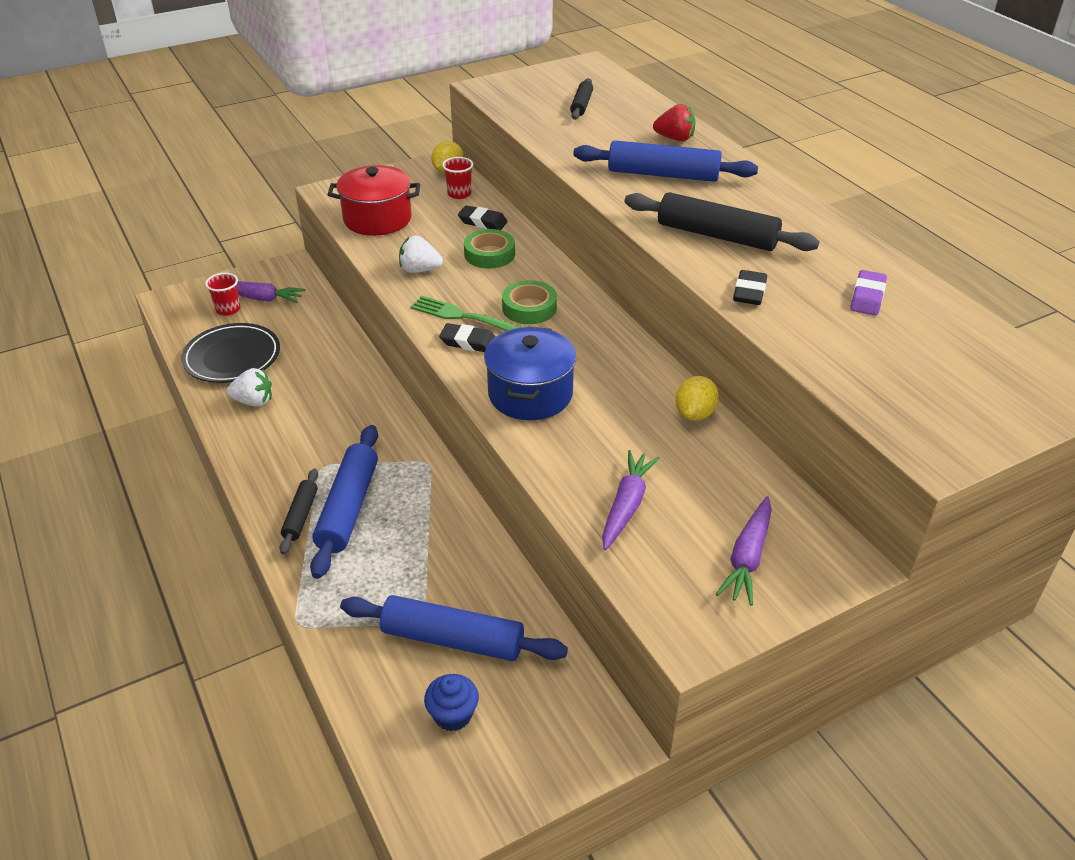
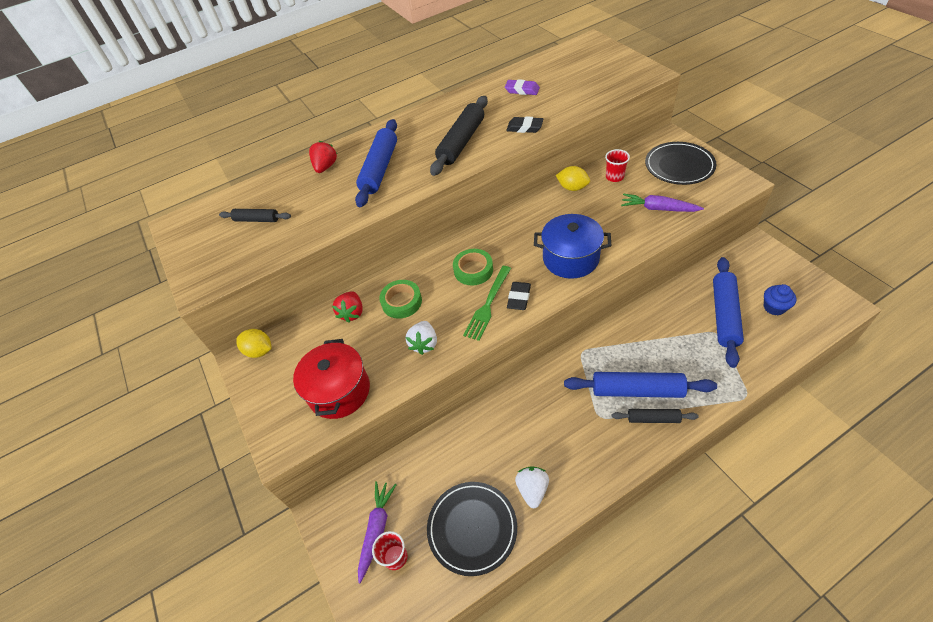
camera: 85 degrees left, 10 degrees up
(459, 194) = (303, 336): red cup -> red cup (614, 177)
(482, 222) = (352, 313): black eraser -> red strawberry
(747, 558) = (679, 166): purple carrot -> black plate

